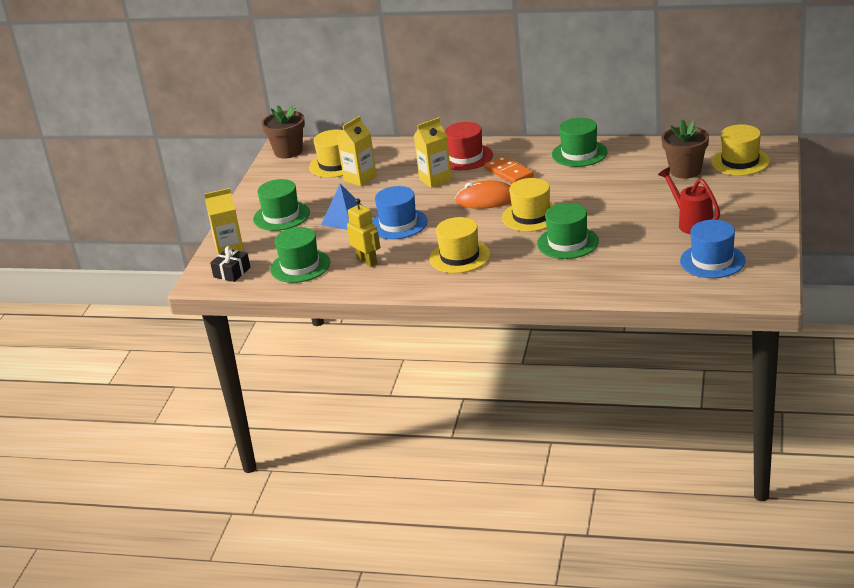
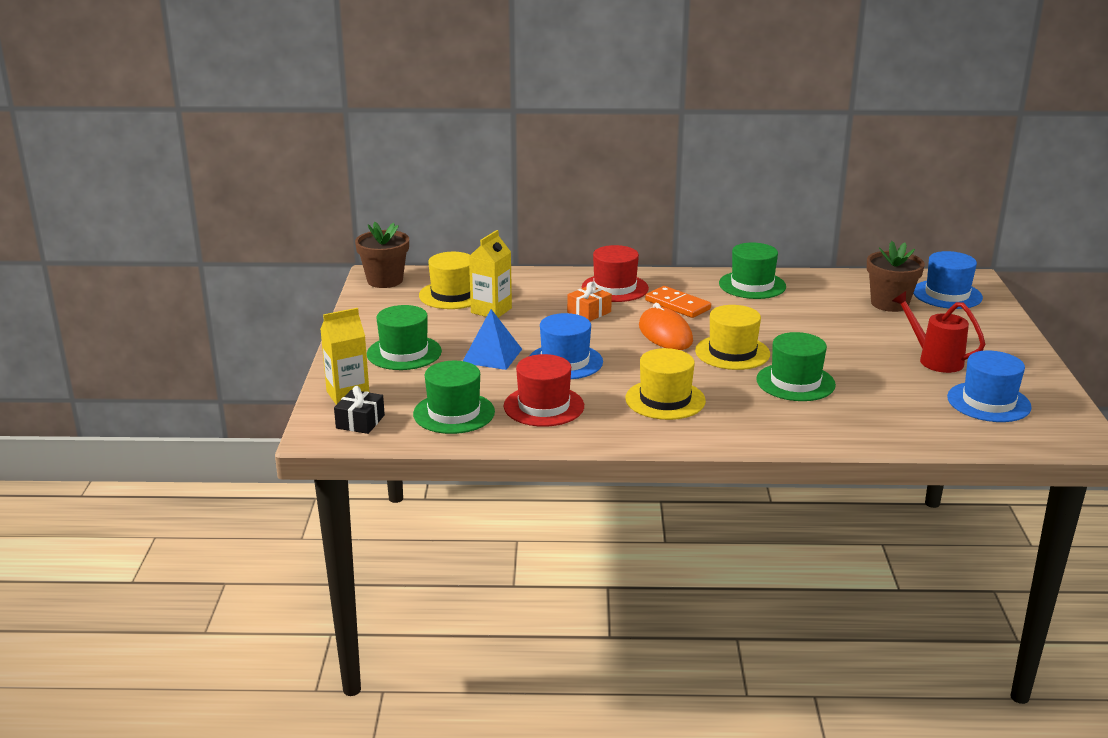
camera: 15 degrees left, 5 degrees down
(367, 261) = (544, 406): yellow robot -> red hat
(435, 180) = (589, 312): yellow carton -> orange gift
(486, 199) = (665, 334): orange mouse -> orange mouse turned 75 degrees clockwise
(740, 161) = (947, 294): yellow hat -> blue hat

